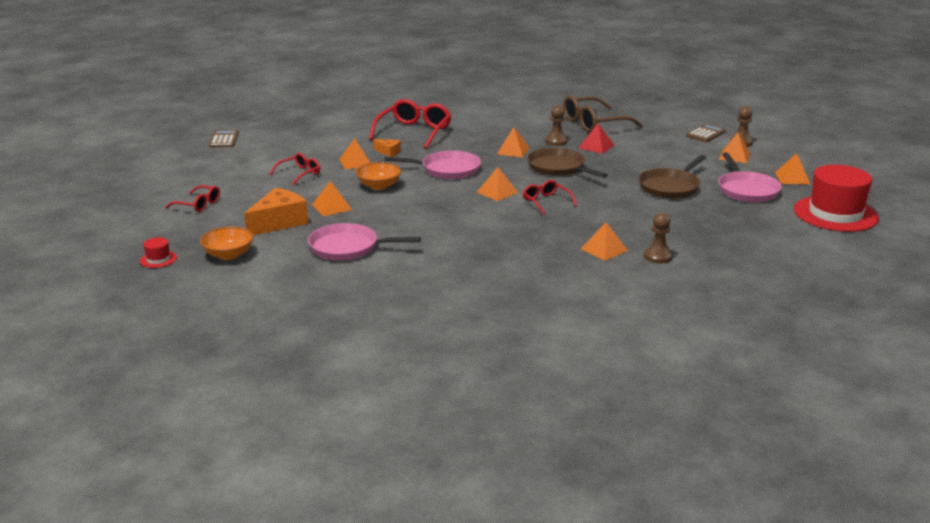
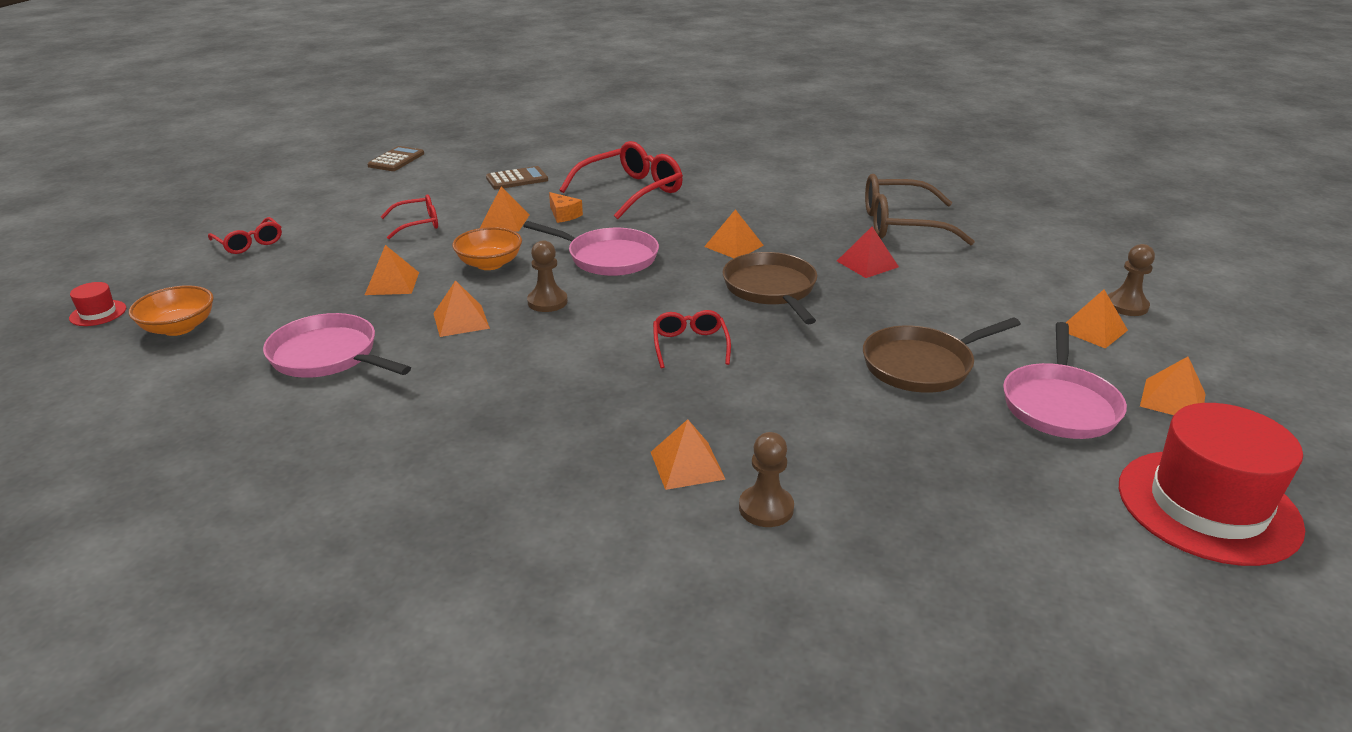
camera: 25 degrees right, 5 degrees up
(279, 222) = (300, 292): orange cheese -> none
(497, 192) = (636, 311): orange pyramid -> orange pyramid (461, 320)
(556, 141) = (813, 243): brown pawn -> brown pawn (547, 302)
(706, 134) = (1074, 277): brown calculator -> brown calculator (517, 179)

